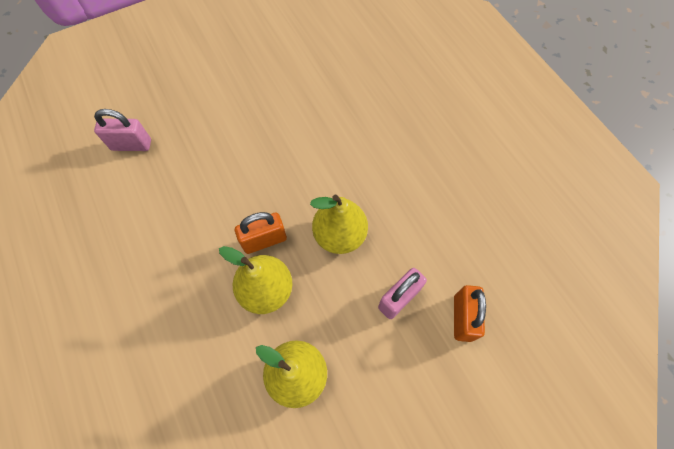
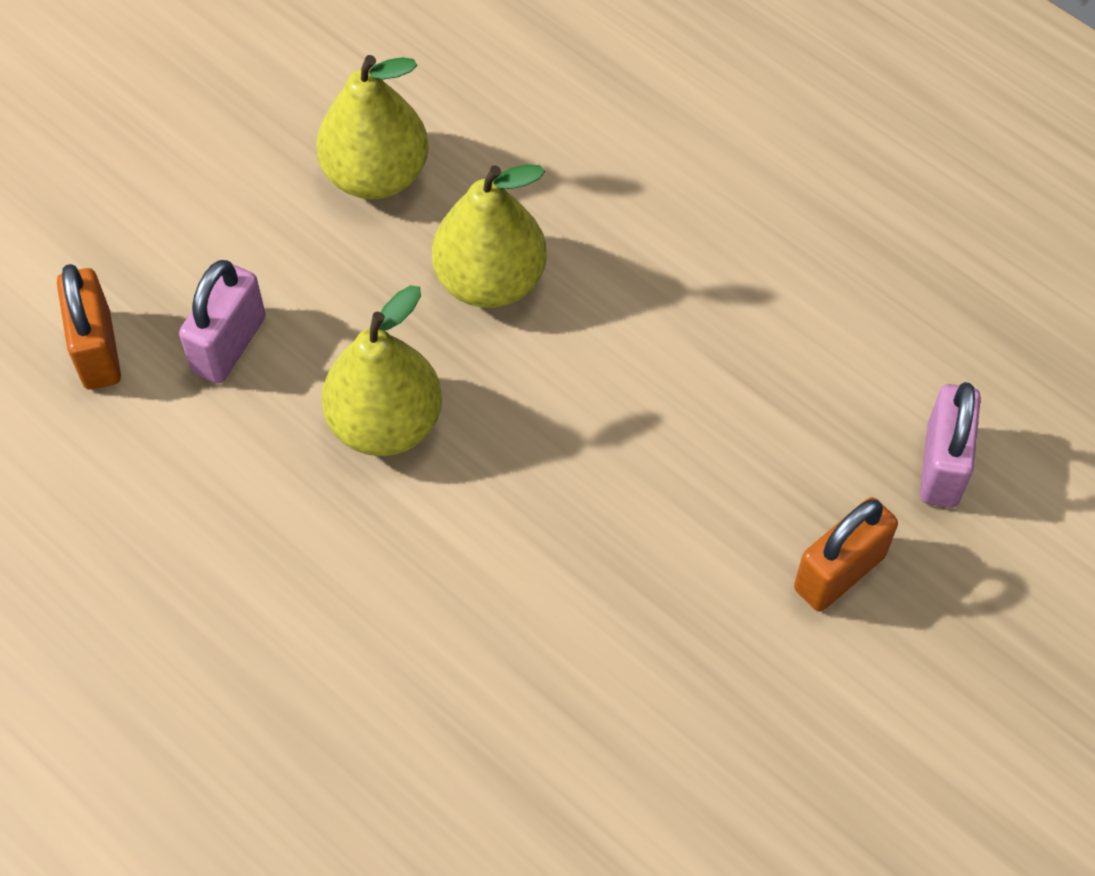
camera: 160 degrees right, 5 degrees down
(131, 145) = (942, 465): pink padlock -> pink padlock turned 60 degrees counterclockwise
(264, 240) = (537, 364): orange padlock -> orange padlock (839, 572)

